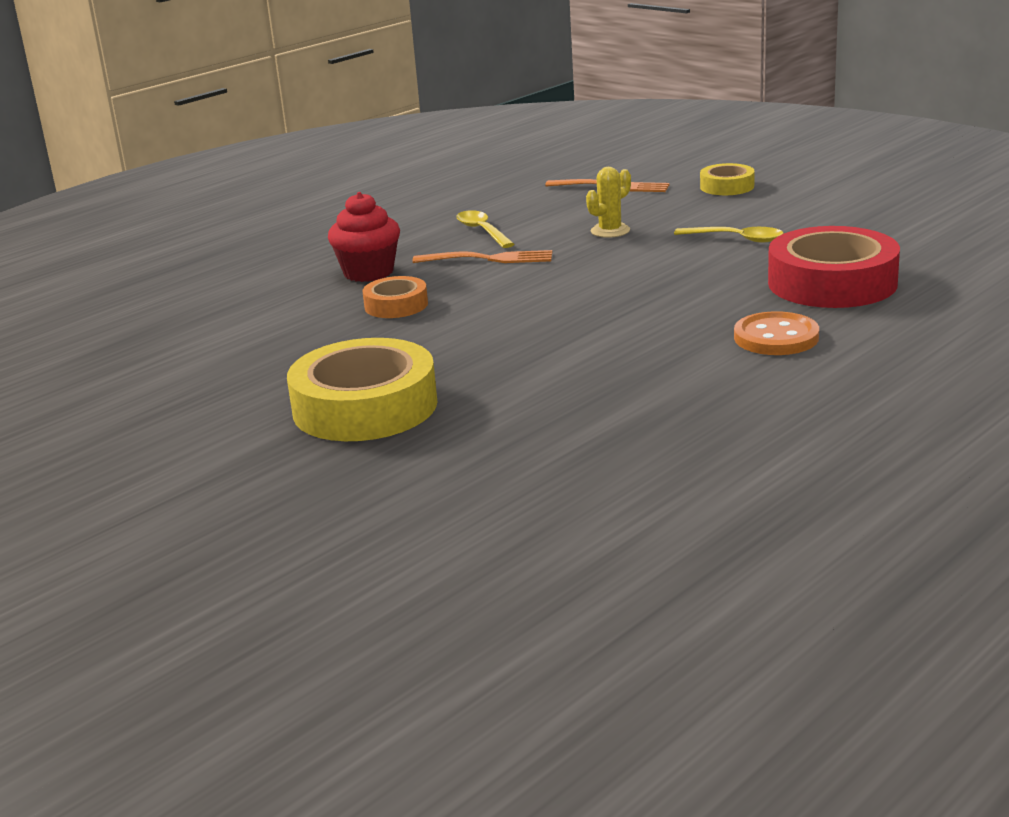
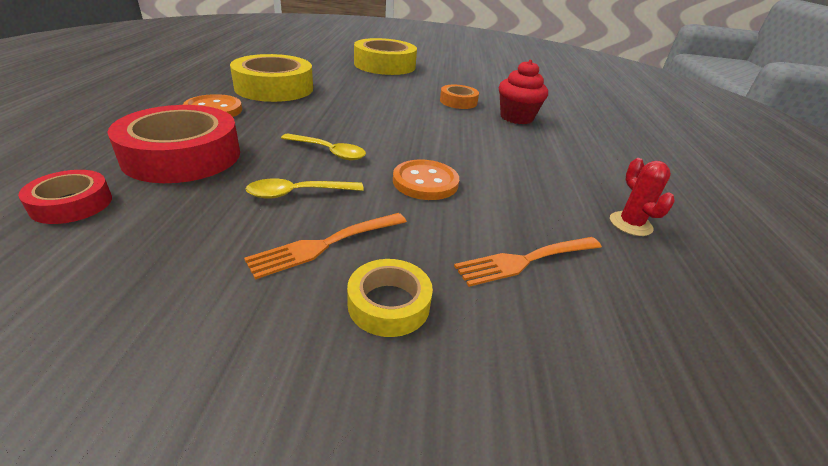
camera: 135 degrees right, 10 degrees up
(482, 231) = (522, 162): yellow spoon -> yellow spoon (329, 152)
(488, 259) = (468, 138): orange fork -> orange fork (326, 244)
(492, 188) = (630, 224): none -> red cactus
(610, 231) = (425, 182): yellow cactus -> orange button
(655, 369) = (274, 88): none -> yellow tape
(932, 257) = (71, 204): none -> red tape

